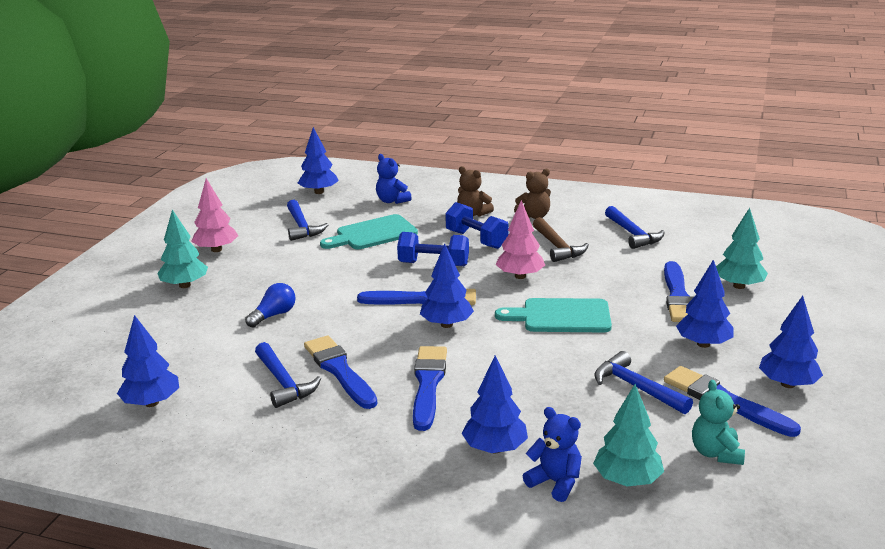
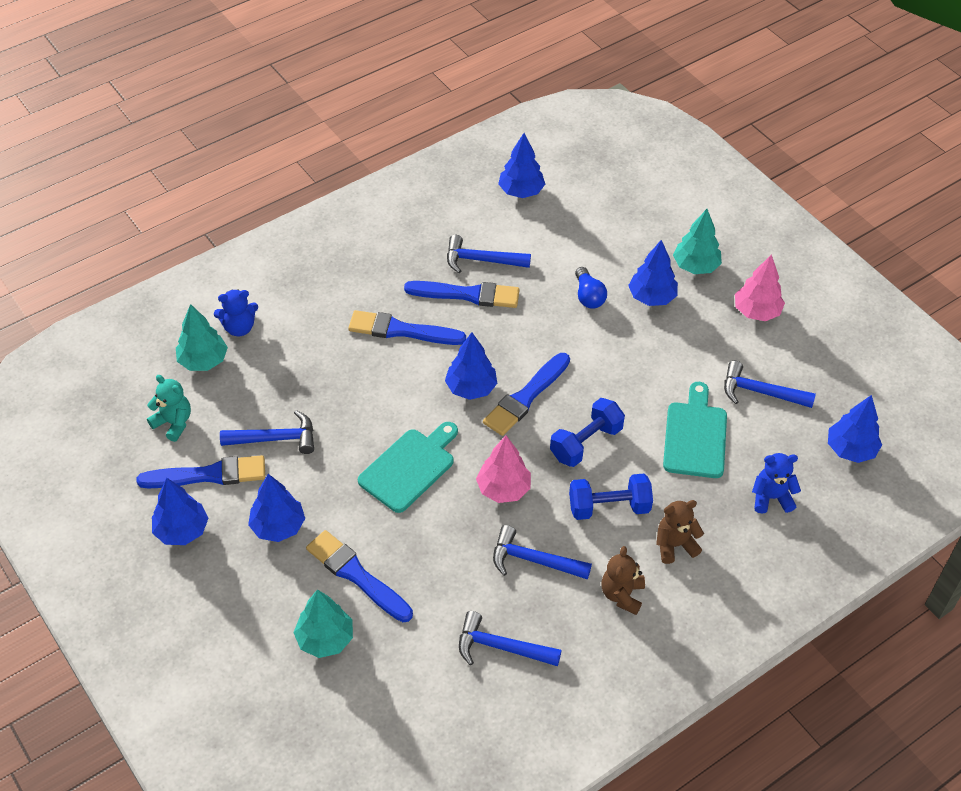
camera: 125 degrees right, 25 degrees up
(428, 384) = (401, 330): blue brush -> blue brush turned 150 degrees clockwise
(495, 448) = (298, 321): blue tree -> blue tree (651, 297)
(557, 247) = (533, 560): brown hammer -> blue hammer

